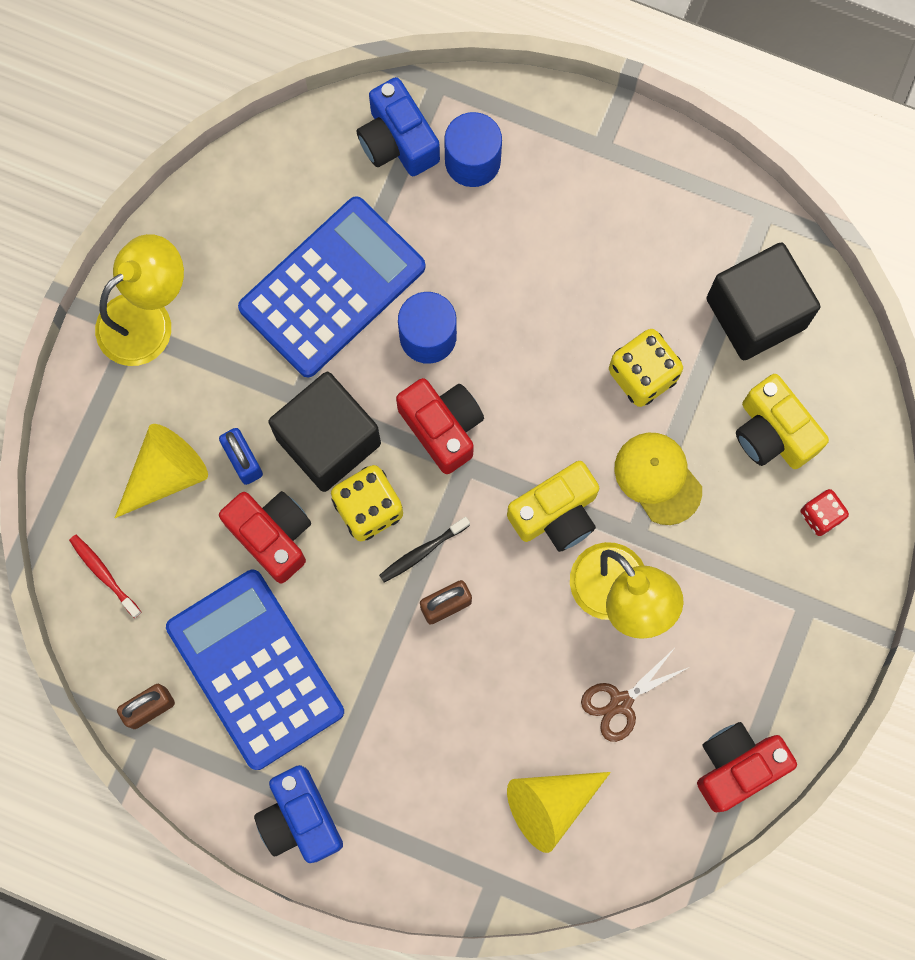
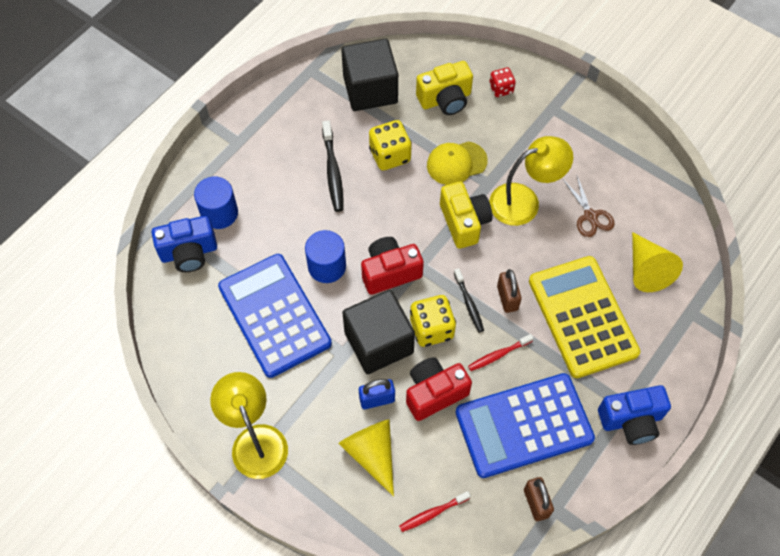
camera: 75 degrees left, 15 degrees down
(352, 612) = (499, 355): none -> red toothbrush
(444, 721) = (582, 317): none -> yellow calculator
(590, 299) = (333, 171): none -> black toothbrush
(737, 766) = (640, 166): red camera -> none

